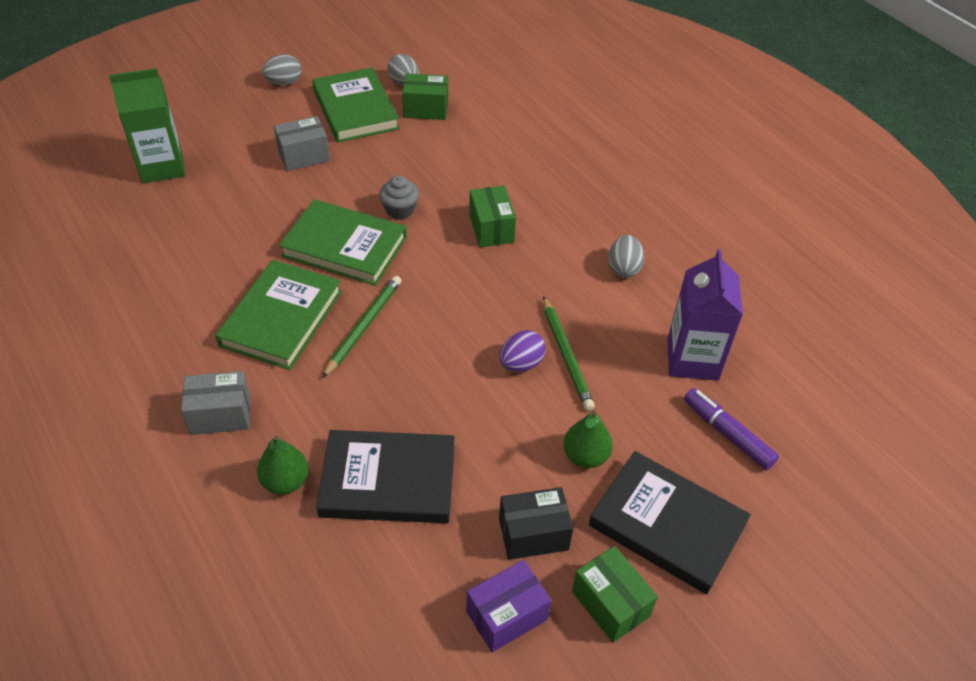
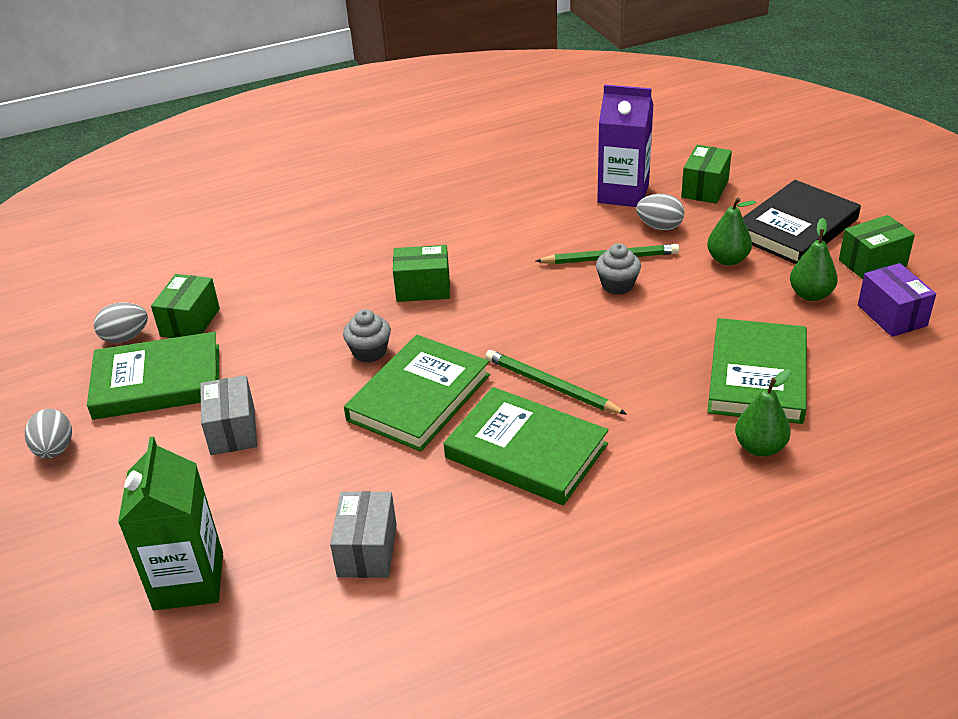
camera: 75 degrees left, 10 degrees down
(220, 414) = (668, 500): grey box -> grey box (367, 550)
(388, 480) = (757, 376): black book -> green book
(521, 364) = (617, 285): purple egg -> grey cupcake
(533, 534) = (810, 295): black box -> green pear
(623, 268) = (504, 215): grey egg -> grey egg (659, 227)
(727, 433) = (705, 188): purple marker -> green box

